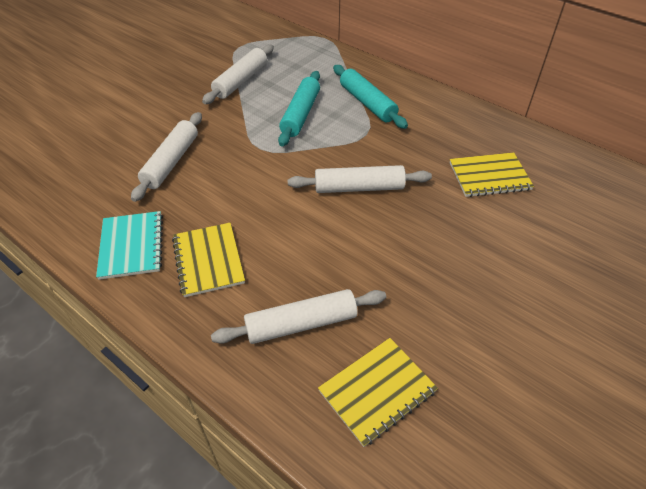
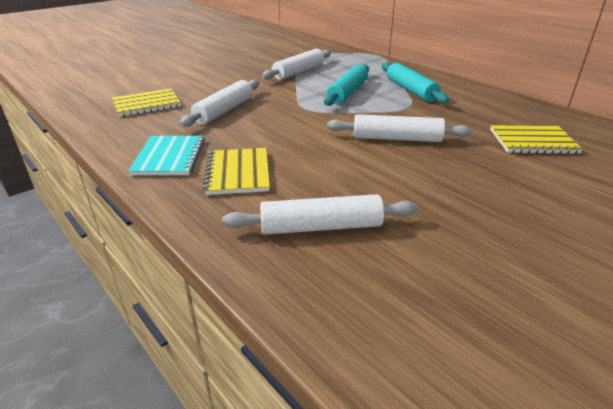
camera: 10 degrees right, 15 degrees down
(377, 391) = (399, 293): yellow notebook -> yellow notebook (147, 104)

